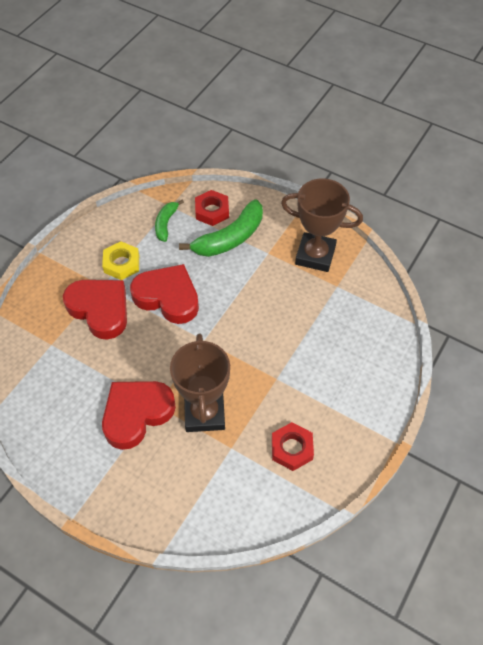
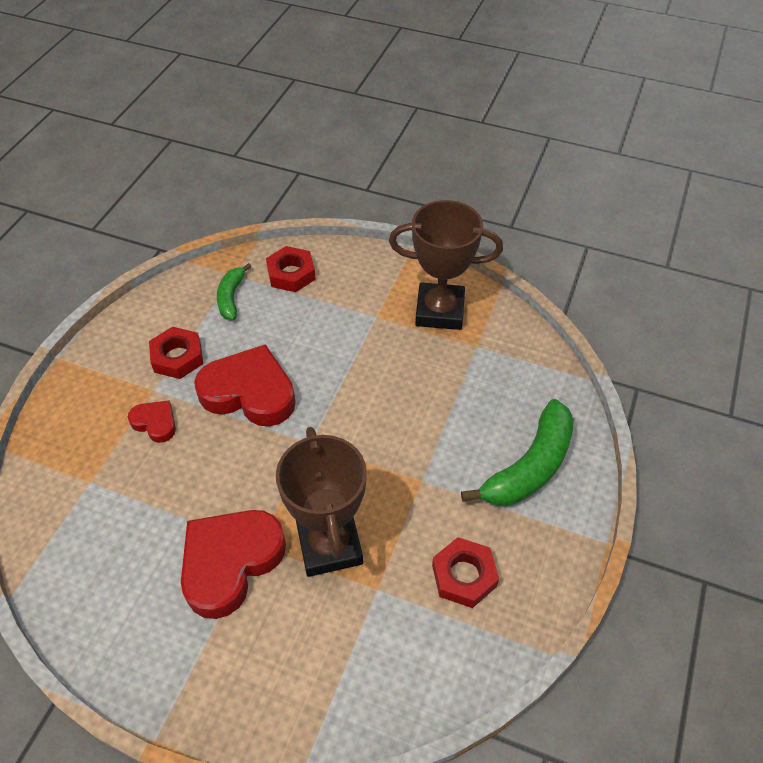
camera: 10 degrees left, 5 degrees down
(100, 309) = (155, 423): red heart -> red heart, size x0.49
(121, 264) = (177, 357): yellow nut -> red nut
(230, 238) = (322, 304): green banana -> green banana (530, 467)

